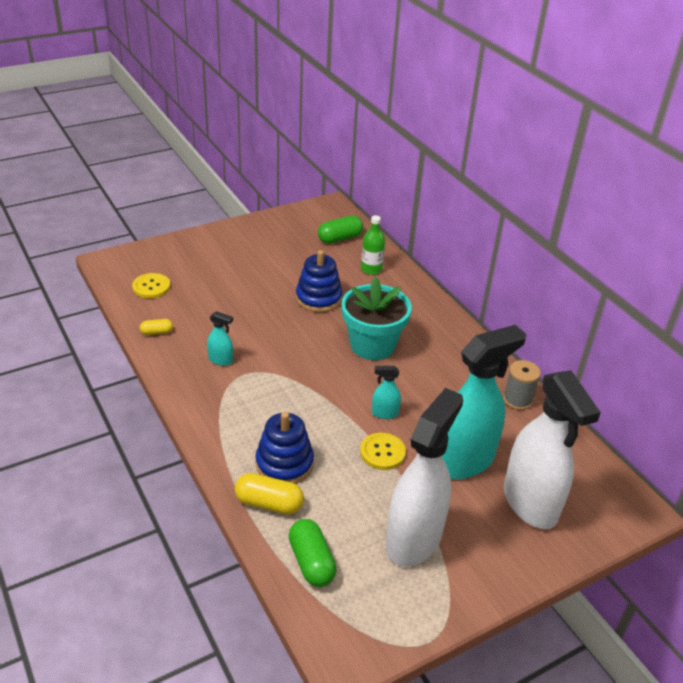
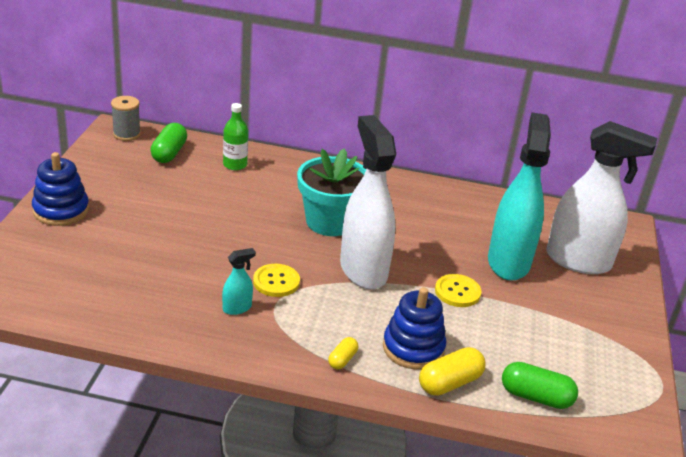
camera: 50 degrees left, 5 degrees down
(151, 287) = (64, 289): yellow button -> yellow button (276, 282)
(157, 332) = (141, 323): yellow capsule -> yellow capsule (342, 360)
(318, 298) = (232, 211): blue stacking toy -> blue stacking toy (61, 210)
(384, 413) = (416, 265): turquoise spray bottle -> none
(414, 539) = (561, 332): white spray bottle -> white spray bottle (363, 270)
(517, 399) = (474, 200): grey spool -> grey spool (126, 134)

